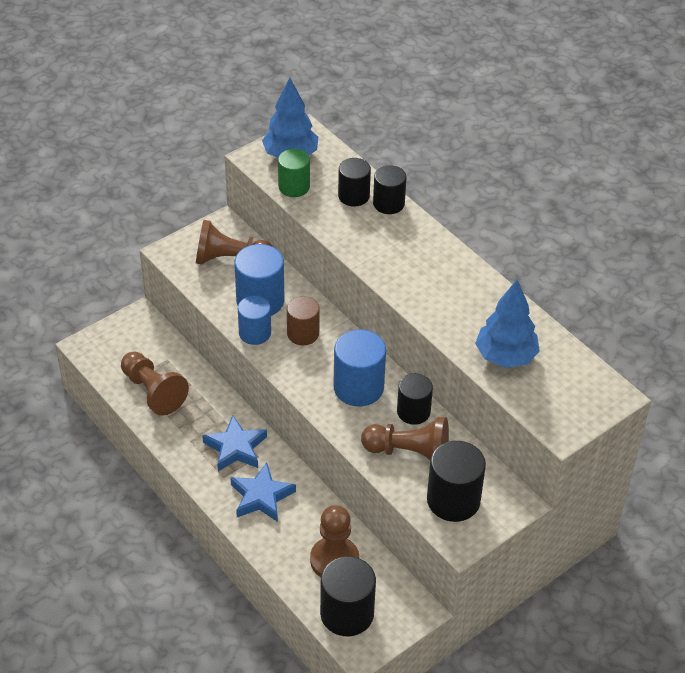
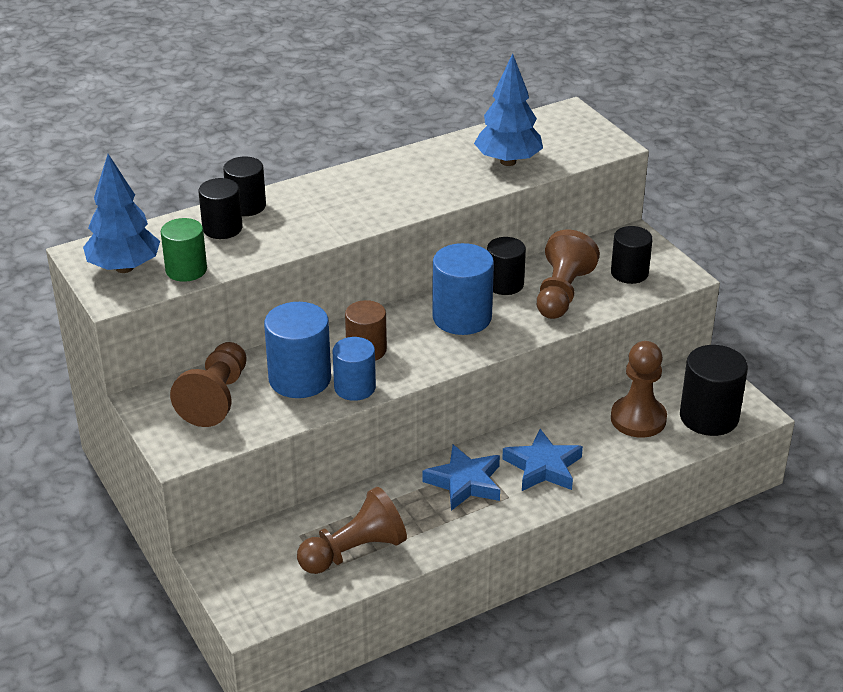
camera: 80 degrees left, 10 degrees down
(453, 500) = (629, 273): black cylinder -> black cylinder, size x0.66

